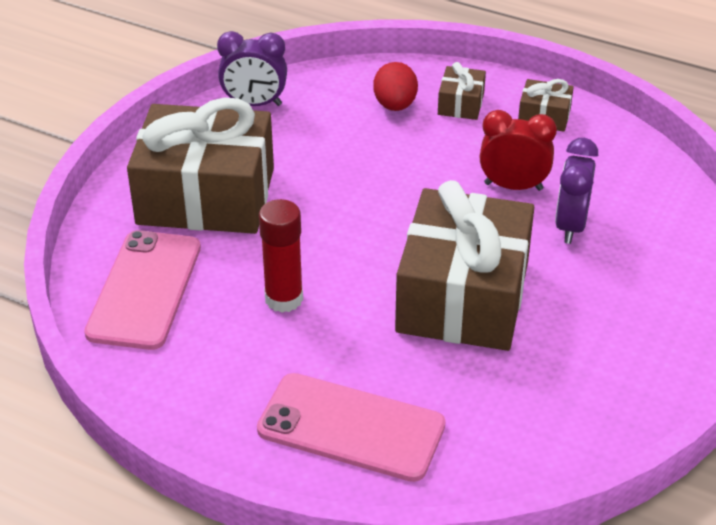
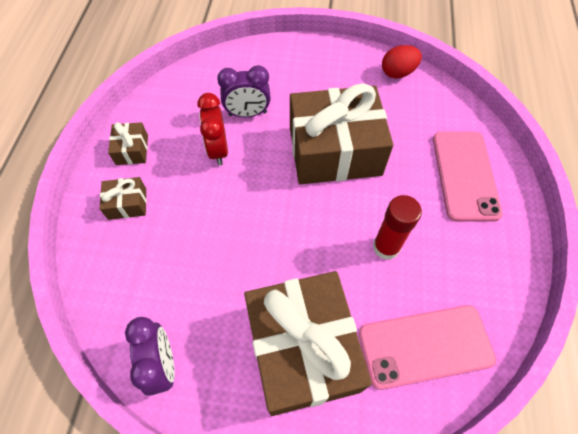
camera: 110 degrees left, 20 degrees up
(395, 105) = (139, 248): red egg -> red egg (398, 73)

